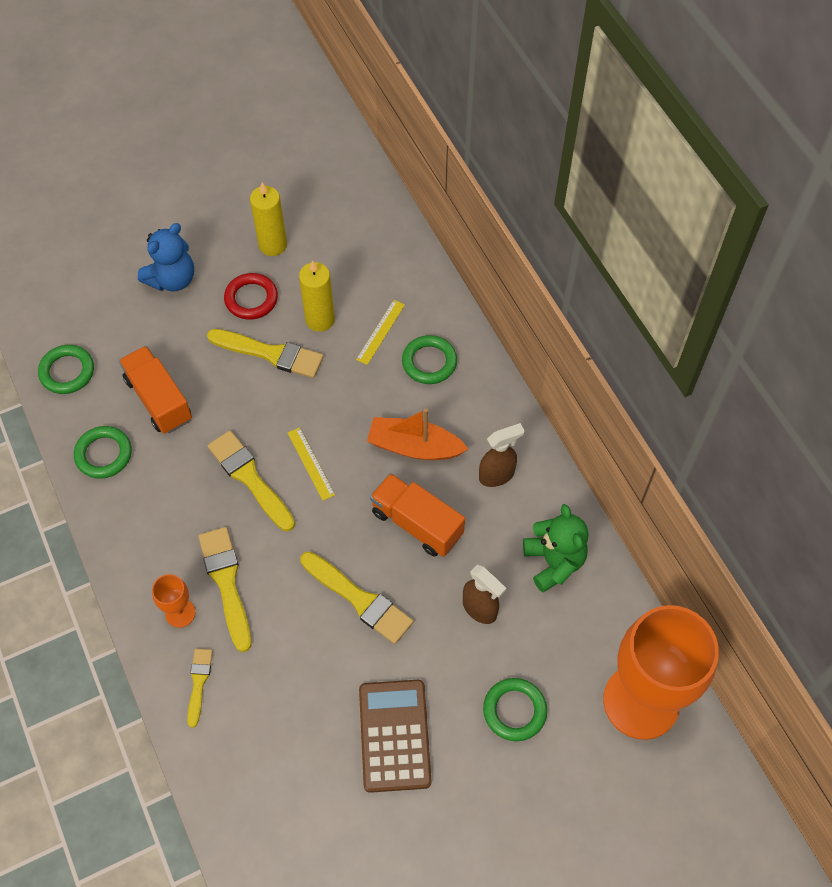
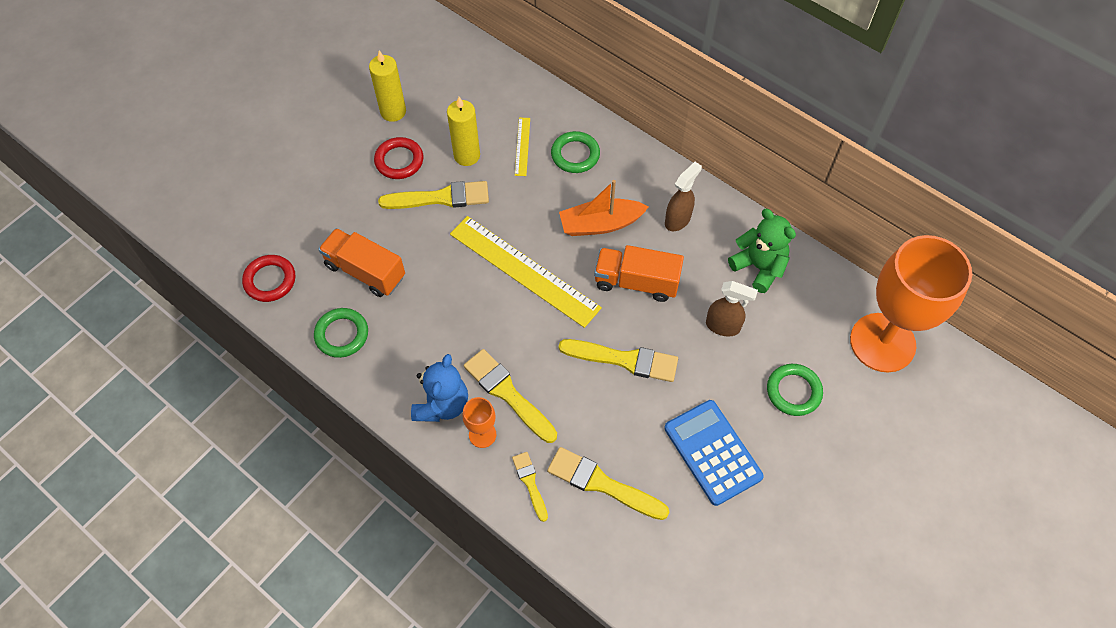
camera: 25 degrees left, 0 degrees up
(67, 372) = (270, 280): green ring -> red ring
(172, 279) = (321, 170): blue teddy bear -> blue teddy bear (442, 404)
(250, 478) = (480, 303): yellow brush -> yellow brush (602, 484)
(310, 463) = (524, 271): yellow ruler -> yellow ruler, size x2.25
(394, 735) = (712, 452): brown calculator -> blue calculator

